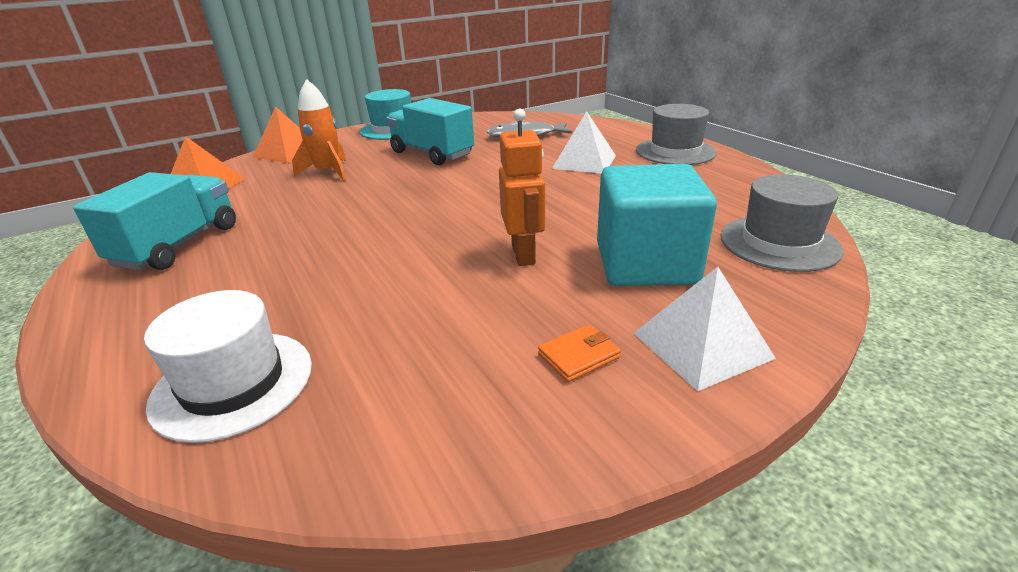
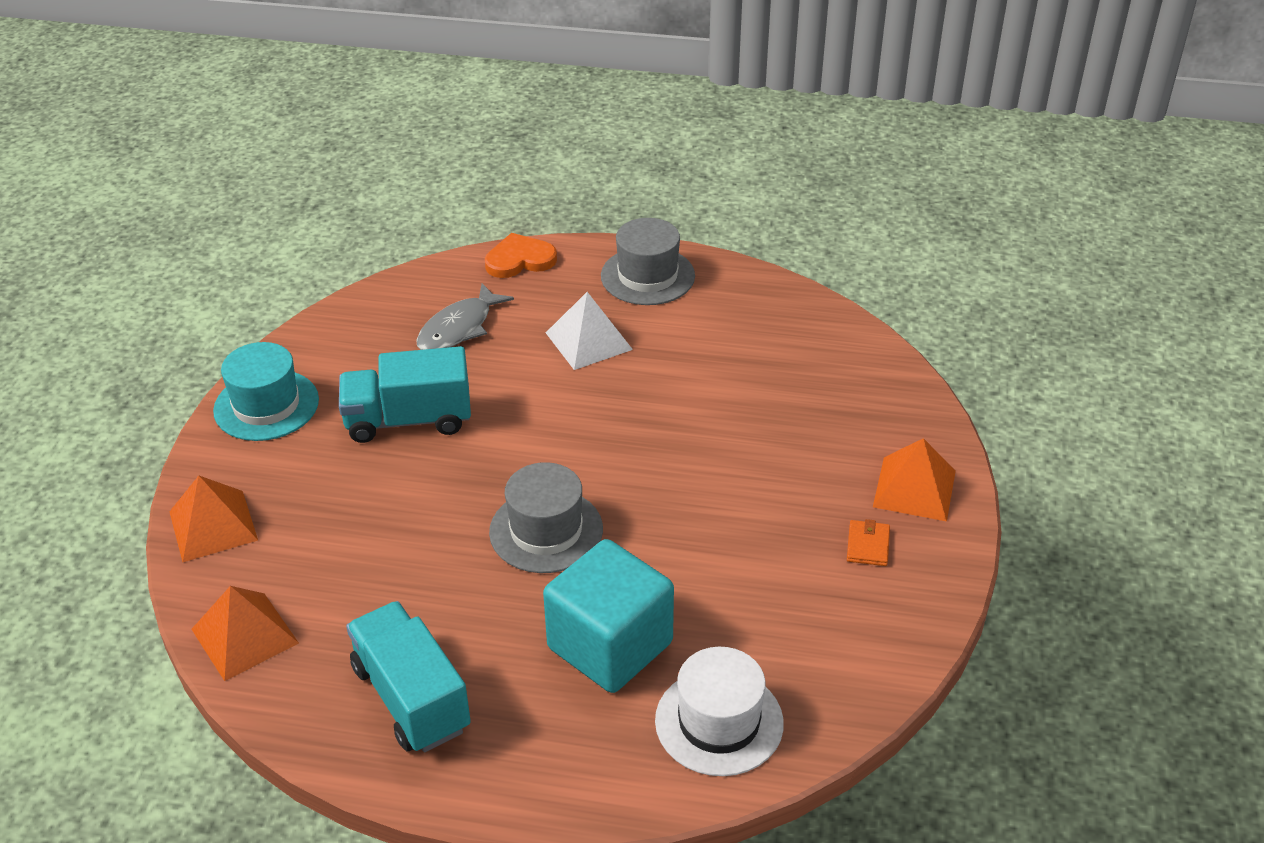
camera: 50 degrees left, 10 degrees up
(328, 172) = (345, 520): orange rocket -> none
(524, 254) = (717, 491): orange robot -> none
(608, 125) = (520, 260): none -> orange heart
(646, 264) = (806, 442): turquoise cube -> turquoise cube (610, 645)
(701, 345) = (914, 488): white pyramid -> orange pyramid
(779, 243) = (857, 362): grey hat -> grey hat (546, 530)

